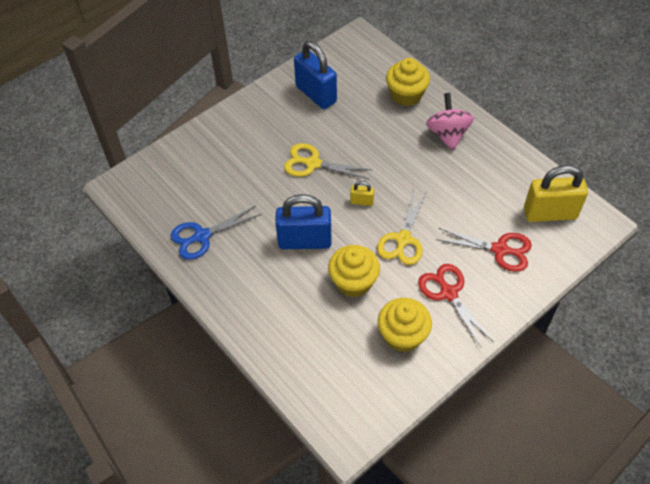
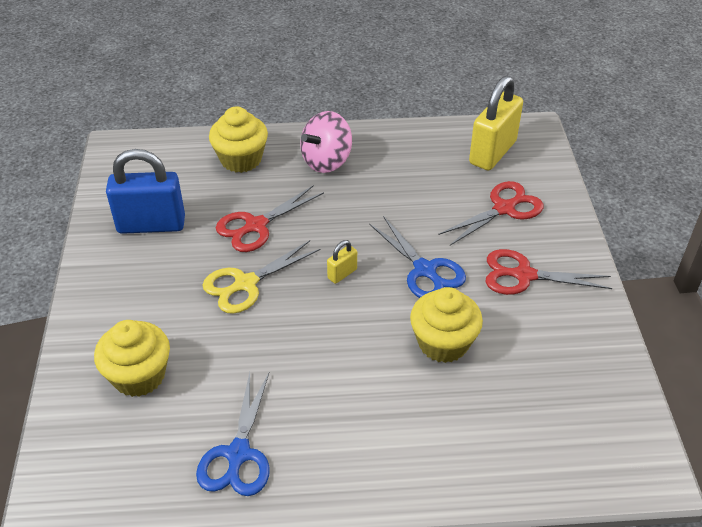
camera: 55 degrees left, 10 degrees down
(305, 241) = (347, 354): blue padlock -> none
(360, 138) = (255, 226): none -> red scissors
(402, 335) = (548, 342): yellow cupcake -> yellow cupcake (139, 376)
(403, 239) = (425, 270): yellow scissors -> blue scissors
(447, 134) = (326, 161): pink spinning top -> pink spinning top turned 75 degrees counterclockwise

